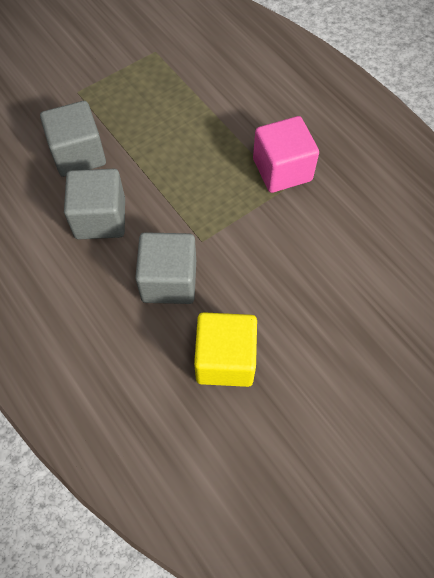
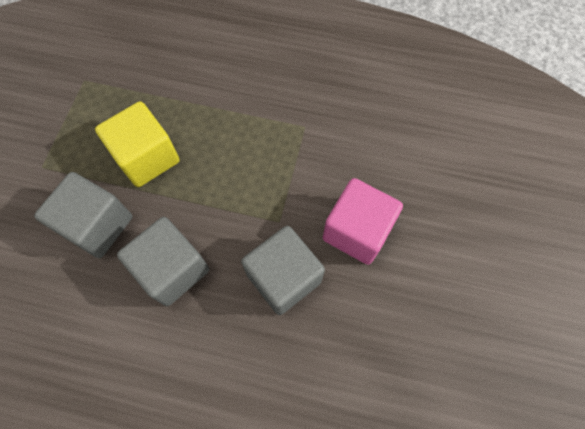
camera: 40 degrees left, 5 degrees up
(225, 359) = (388, 307): yellow cube -> yellow cube (147, 157)
(282, 170) = (288, 112): pink cube -> pink cube (357, 231)

